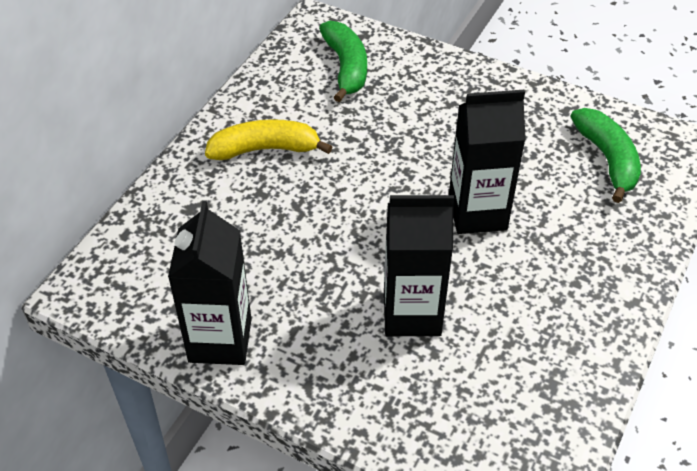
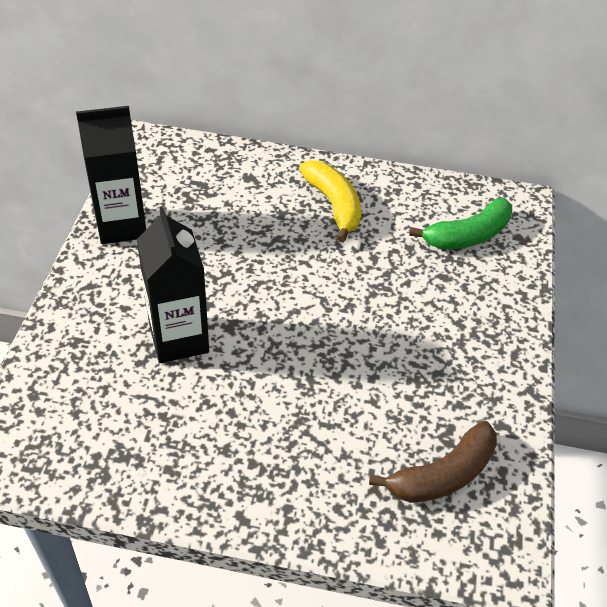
camera: 70 degrees right, 0 degrees up
(477, 213) = (316, 368): black carton -> none
(607, 159) = (442, 475): green banana -> brown banana

